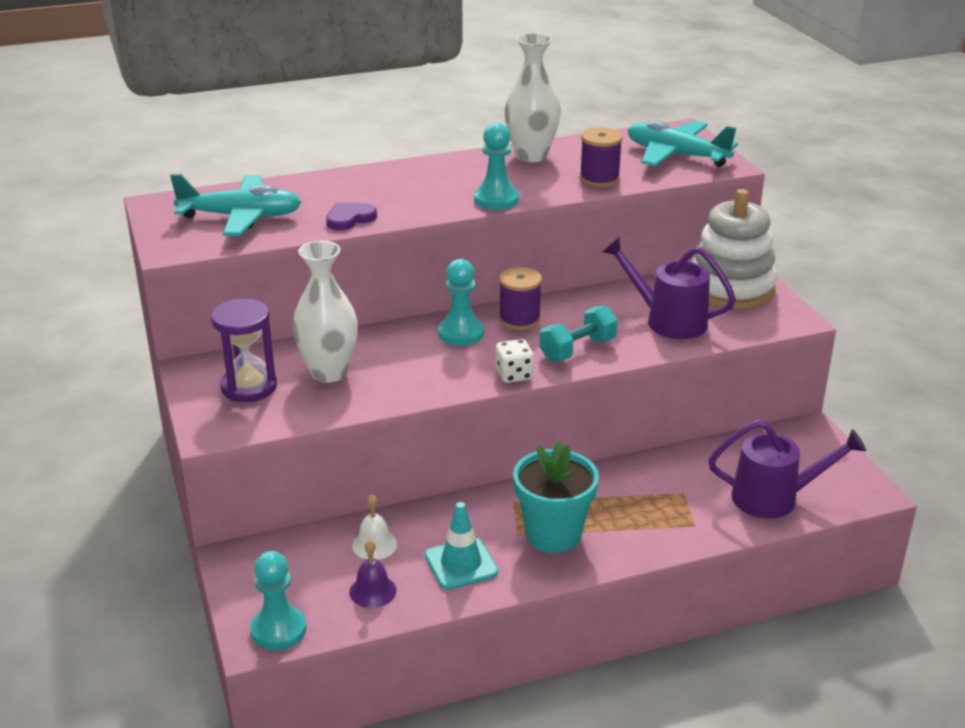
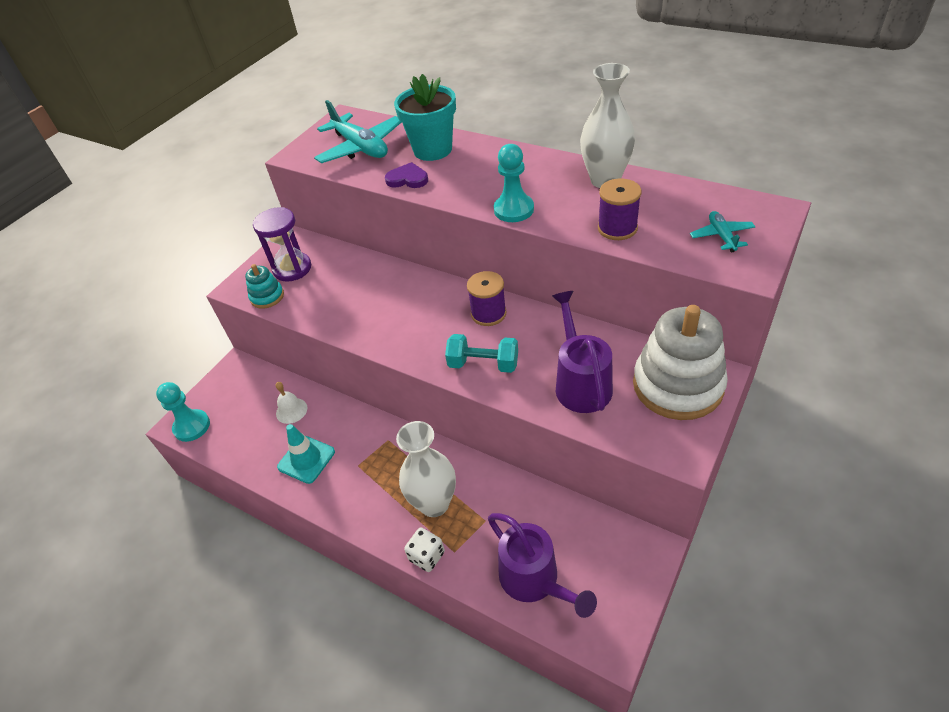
camera: 55 degrees right, 15 degrees up
(266, 419) = (267, 297): none -> turquoise stacking toy
(329, 373) = (337, 284): white vase -> white vase (434, 503)
(372, 591) = (251, 439): purple bell -> none
(461, 333) = (440, 301): turquoise pawn -> none
(514, 375) = (417, 356): white dice -> white dice (427, 556)
(553, 534) = (373, 482): turquoise flower pot -> turquoise flower pot (432, 150)
(676, 155) = (721, 236): turquoise plane -> turquoise plane, size x0.51

